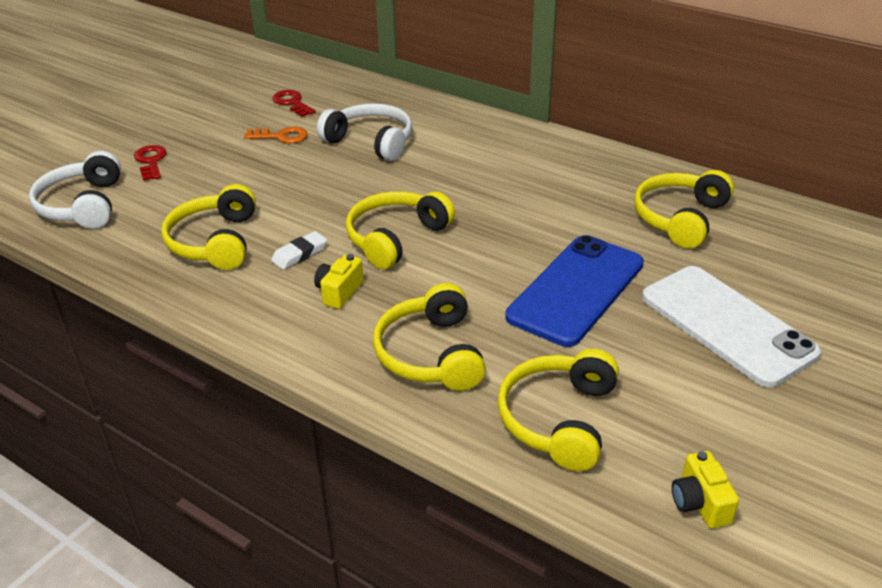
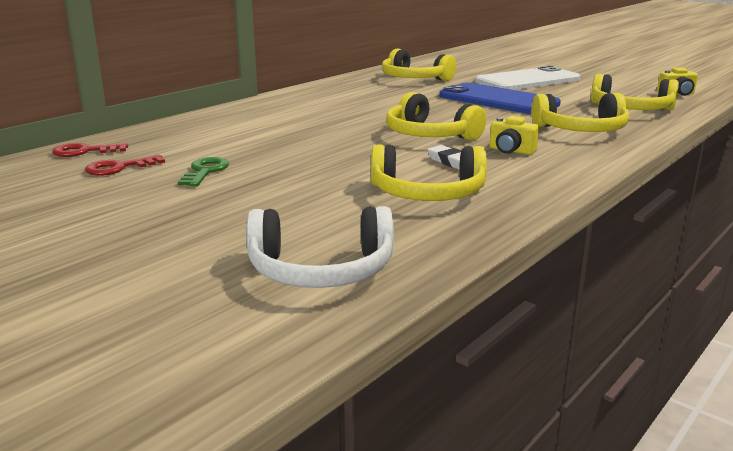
camera: 85 degrees left, 15 degrees down
(151, 161) = (217, 235): red key -> red key (85, 151)
(281, 136) = (205, 171): orange key -> green key
(371, 142) = (249, 139): white headphones -> none

